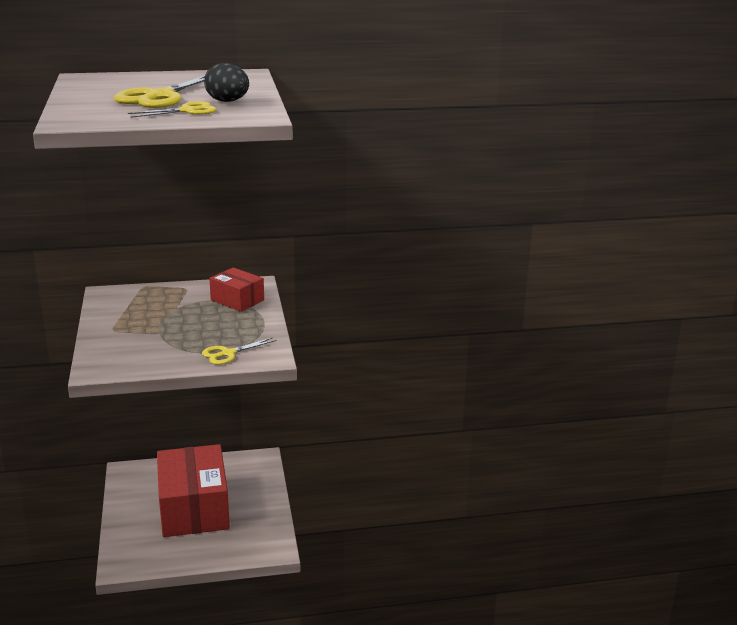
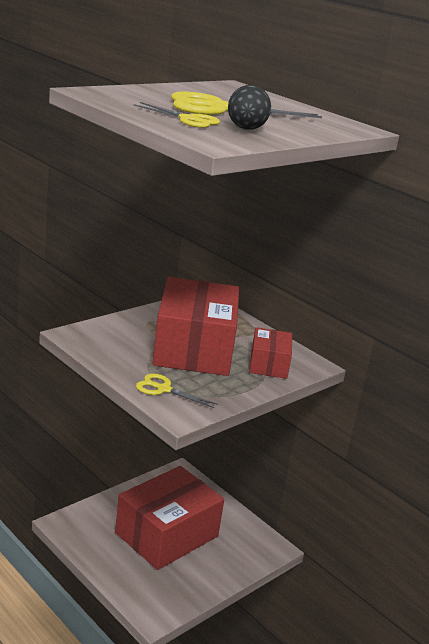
camera: 55 degrees right, 0 degrees up
(181, 322) = (194, 348): none -> red box

